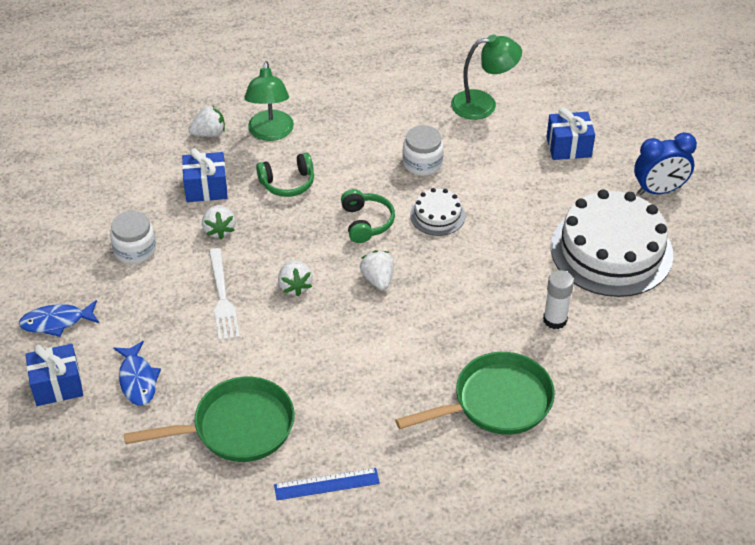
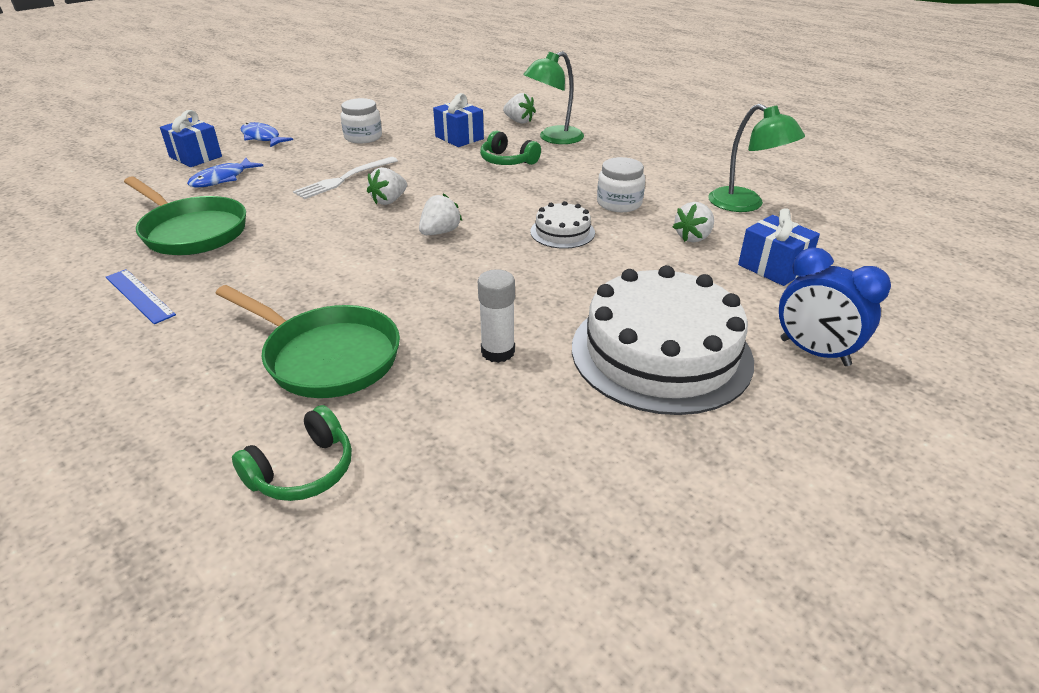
camera: 55 degrees right, 10 degrees down
(219, 230) = (419, 155): white strawberry -> white strawberry (693, 237)
(366, 222) = (506, 204): green headphones -> green headphones (303, 470)

